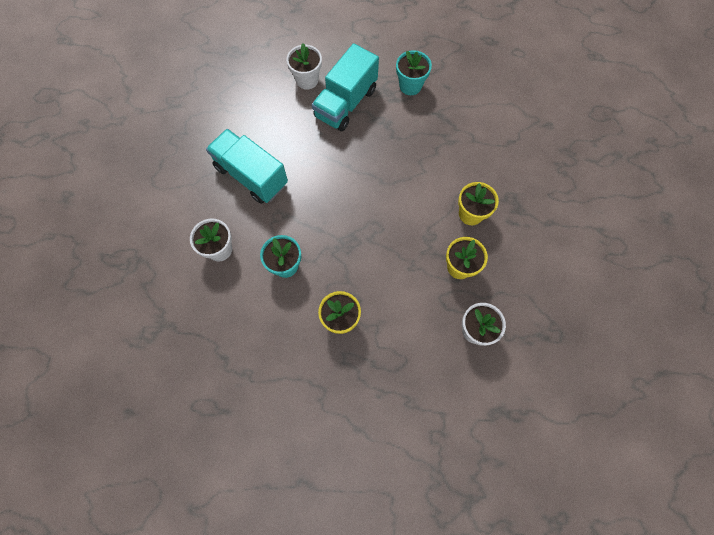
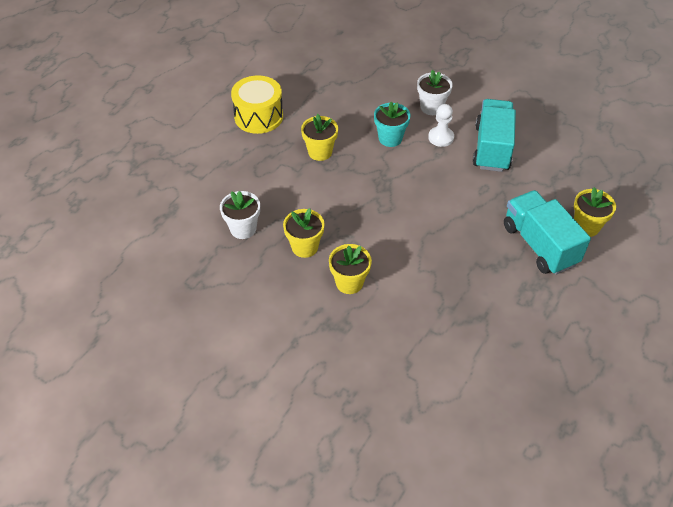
camera: 120 degrees right, 20 degrees down
(251, 176) = (492, 148): turquoise truck -> turquoise truck turned 60 degrees counterclockwise
(260, 222) = (441, 137): none -> white pawn
(307, 80) = (586, 226): white flower pot -> yellow flower pot
(324, 414) = (258, 116): none -> yellow drum
(410, 86) = (535, 310): turquoise flower pot -> none

